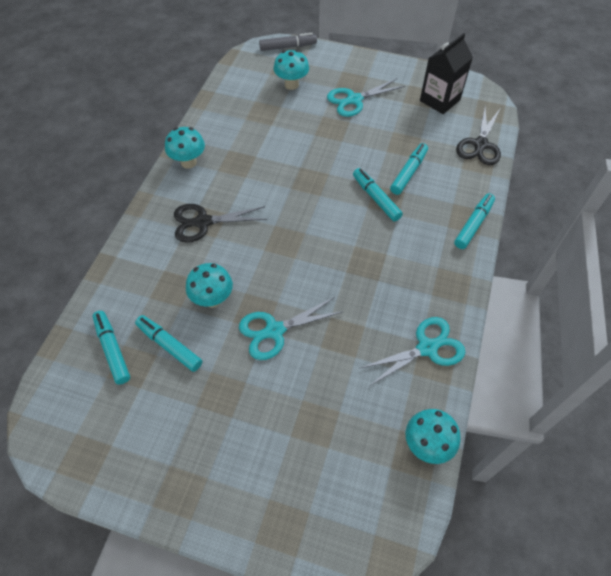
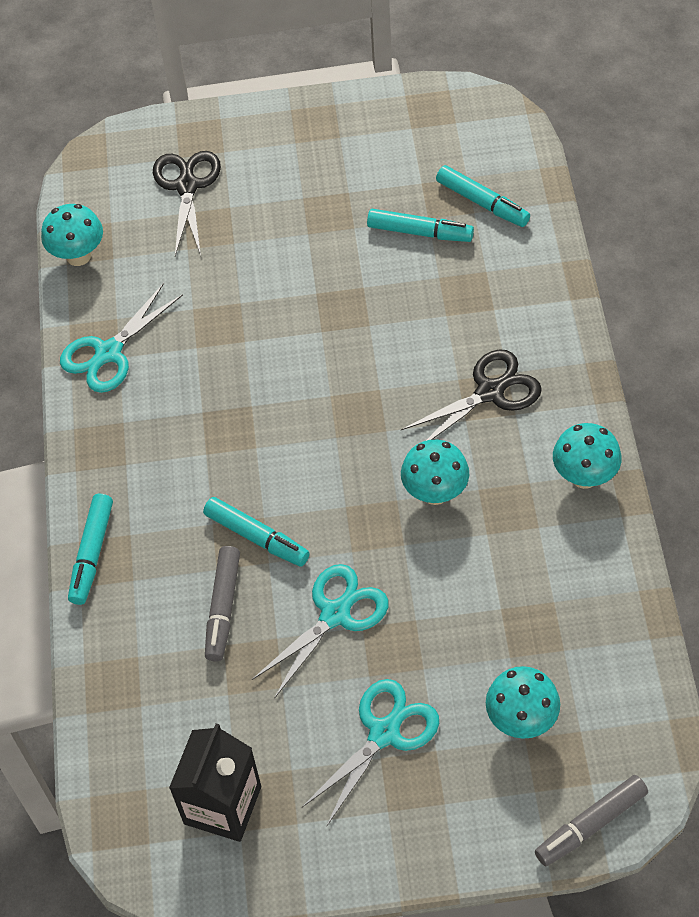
camera: 160 degrees right, 0 degrees up
(212, 299) = (405, 300): turquoise mushroom -> turquoise mushroom (435, 492)
(275, 331) = (305, 297): turquoise scissors -> turquoise scissors (335, 614)
(408, 173) = (223, 608): turquoise marker -> grey marker
(480, 144) = (117, 723): black scissors -> black scissors (187, 186)

